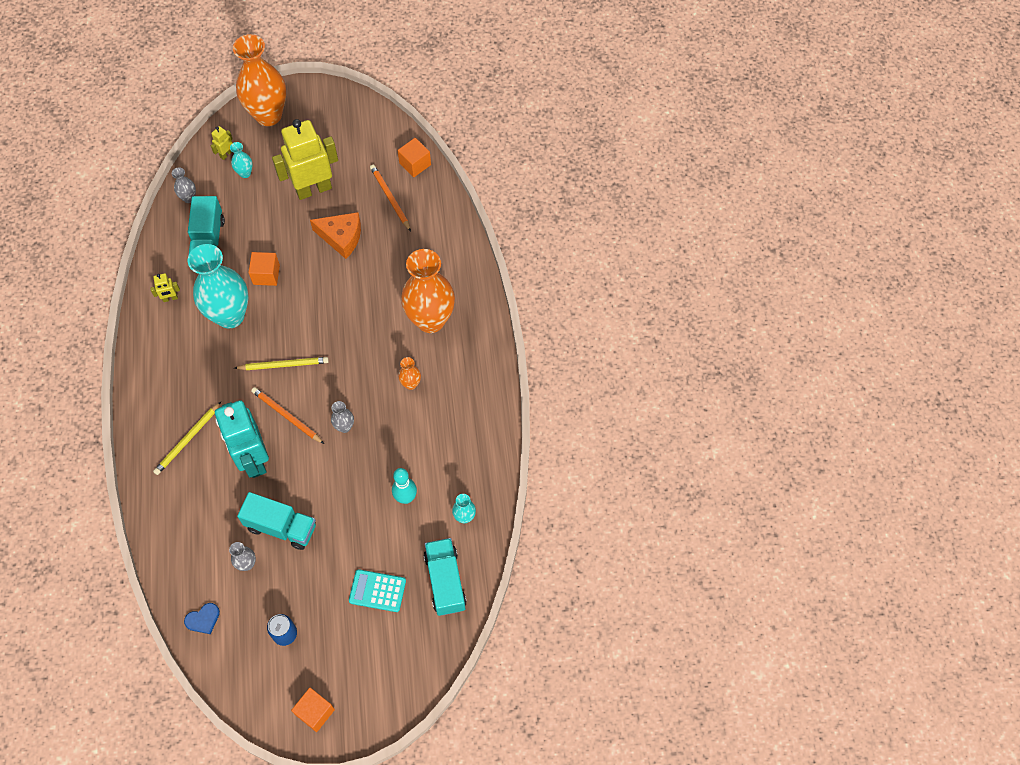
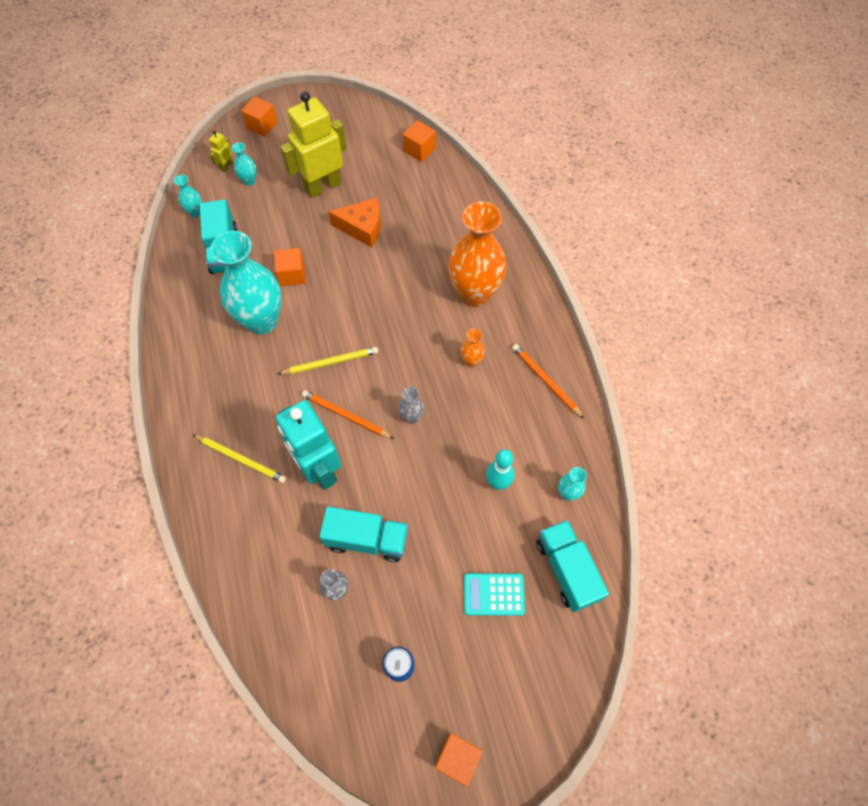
camera: 10 degrees left, 0 degrees up
(170, 298) = (194, 313): yellow robot -> none
(188, 440) = (241, 459): yellow pencil -> yellow pencil turned 90 degrees counterclockwise
(189, 198) = (195, 212): grey vase -> turquoise vase
(203, 619) = (299, 666): blue heart -> none
(268, 115) = (262, 125): orange vase -> orange cube
(390, 198) = (402, 184): orange pencil -> orange pencil (545, 381)

